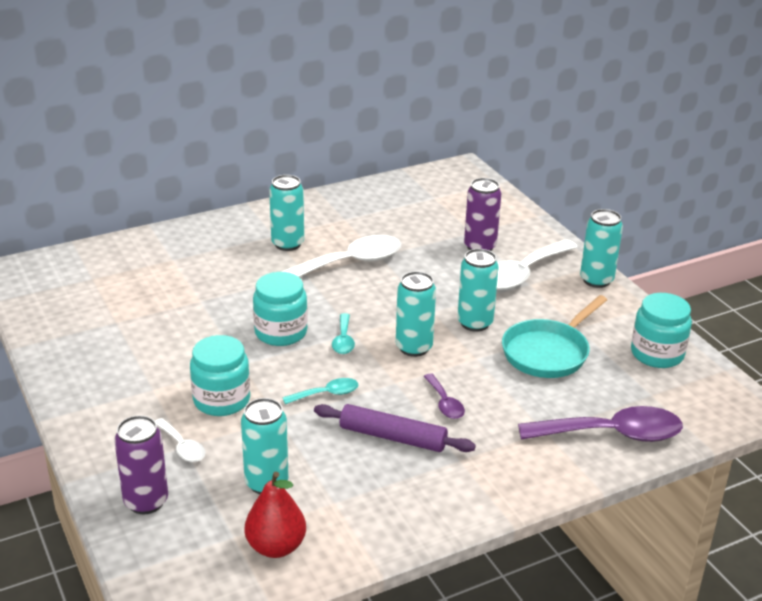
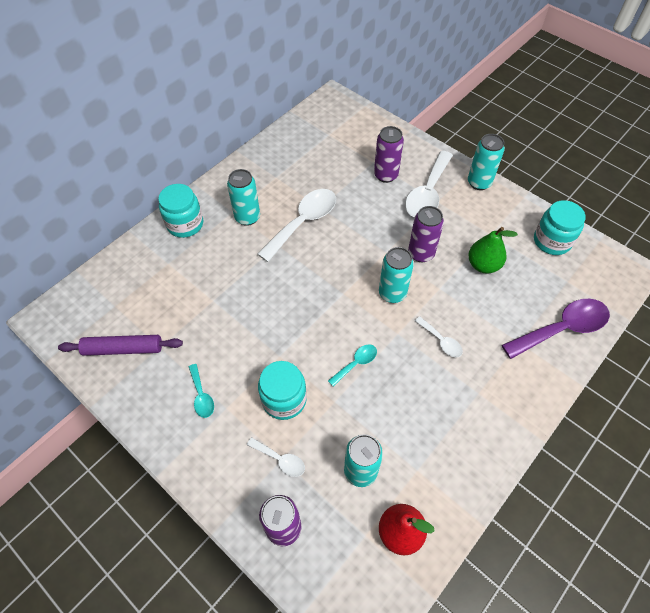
camera: 20 degrees left, 25 degrees up
(281, 332) = (290, 312): turquoise jar -> turquoise jar (185, 224)
(343, 340) = (340, 304): turquoise spoon -> turquoise spoon (201, 396)
(393, 437) = (423, 389): purple rolling pin -> purple rolling pin (123, 349)
(444, 403) = (441, 341): purple spoon -> white spoon
(475, 323) = (421, 253): turquoise can -> purple can
(548, 352) = (483, 265): turquoise pan -> green pear

